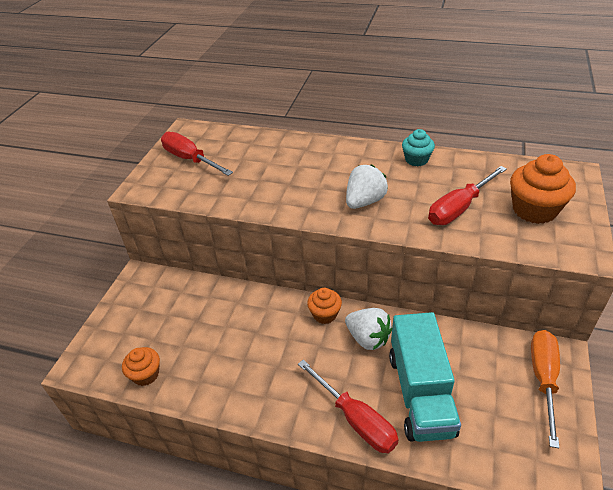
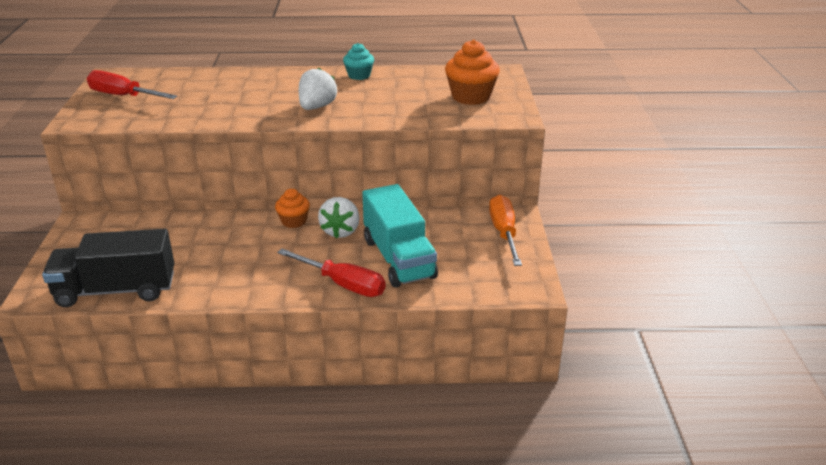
camera: 20 degrees left, 10 degrees down
(146, 374) = (116, 290): orange cupcake -> black truck
(368, 338) = (341, 231): white strawberry -> white strawberry turned 75 degrees clockwise
(459, 208) = (405, 102): red screwdriver -> none

